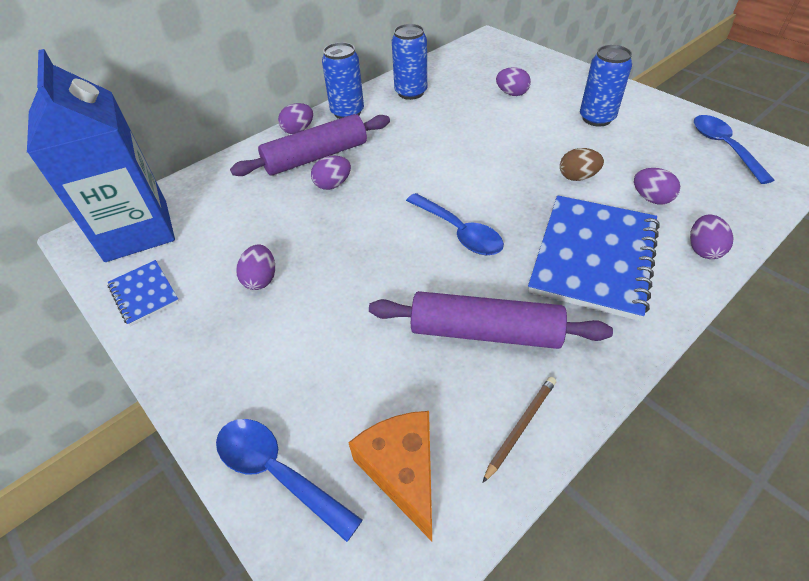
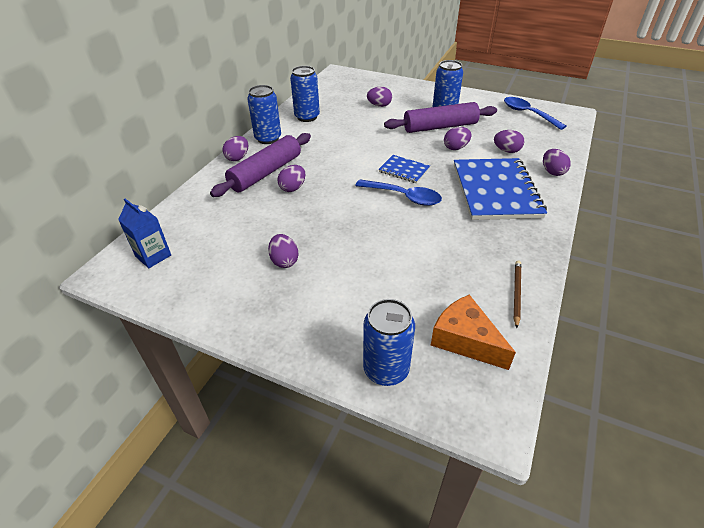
camera: 25 degrees left, 5 degrees down
(137, 231) = (153, 256): blue carton -> blue carton, size x0.45
(144, 294) = (196, 296): blue notebook -> blue notebook (404, 170)
(277, 472) = (386, 370): blue spoon -> blue can
(485, 332) = (460, 249): purple rolling pin -> purple rolling pin (440, 127)
(577, 177) = (456, 148): brown egg -> purple egg

